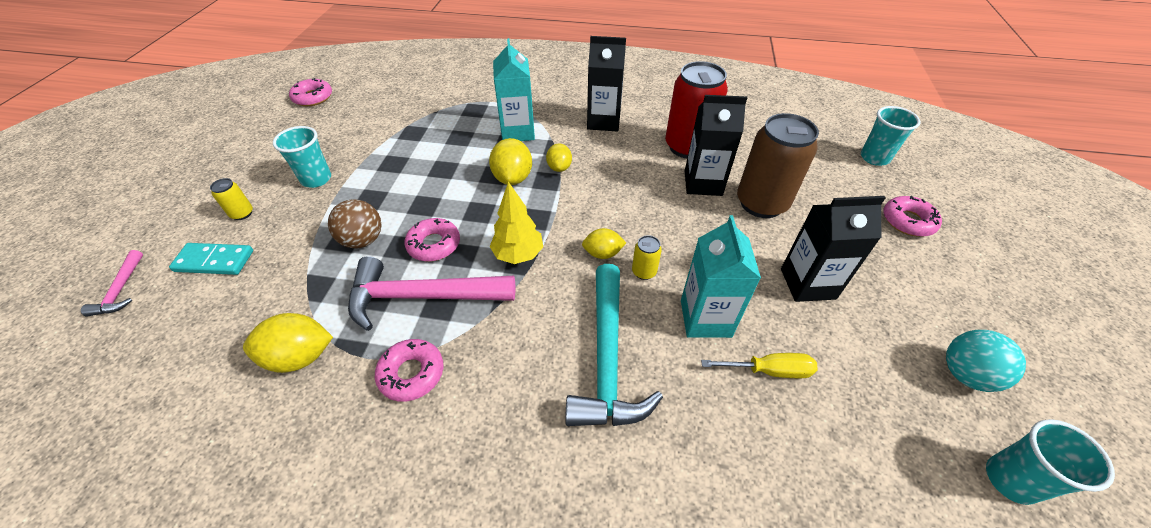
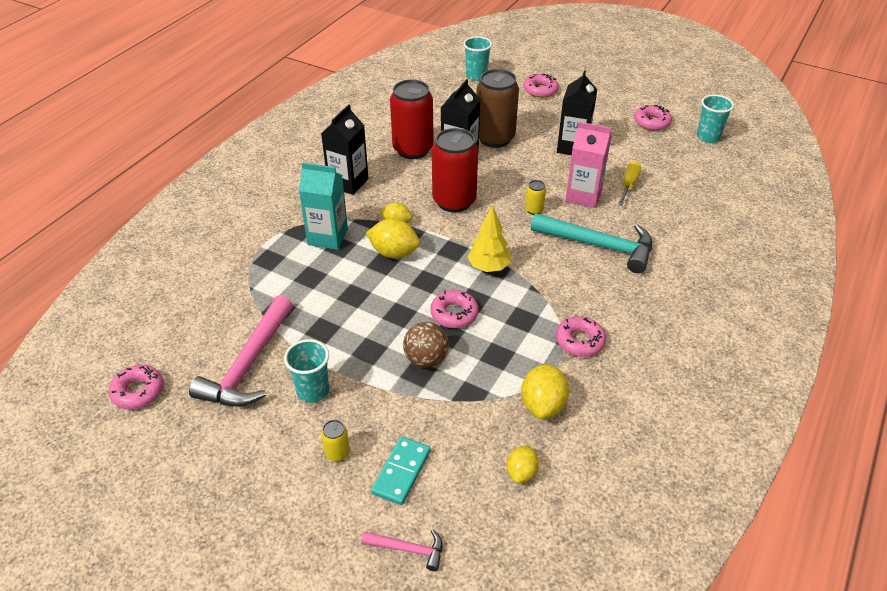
camera: 70 degrees left, 5 degrees down
(422, 297) = (509, 328): pink hammer -> pink hammer (248, 365)
(602, 253) = (508, 224): yellow lemon -> yellow lemon (521, 472)
(619, 199) = (454, 201): none -> red can
(705, 318) = (583, 196): turquoise carton -> pink carton
(965, 374) = (651, 122): turquoise ball -> pink donut

